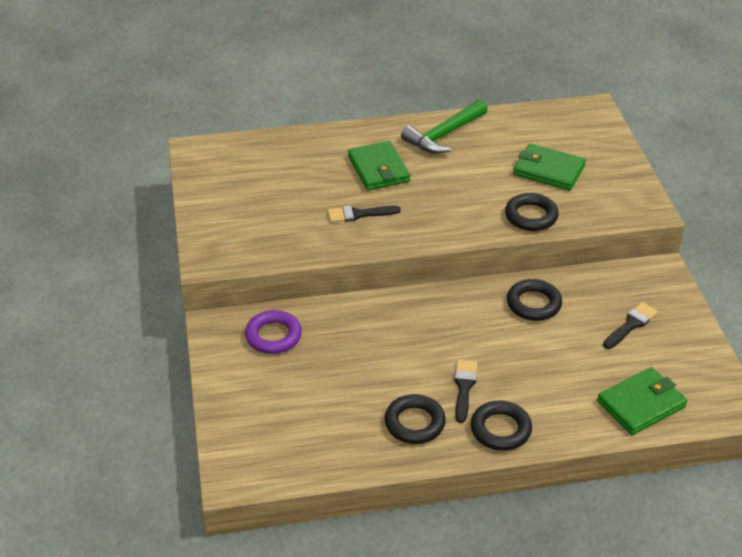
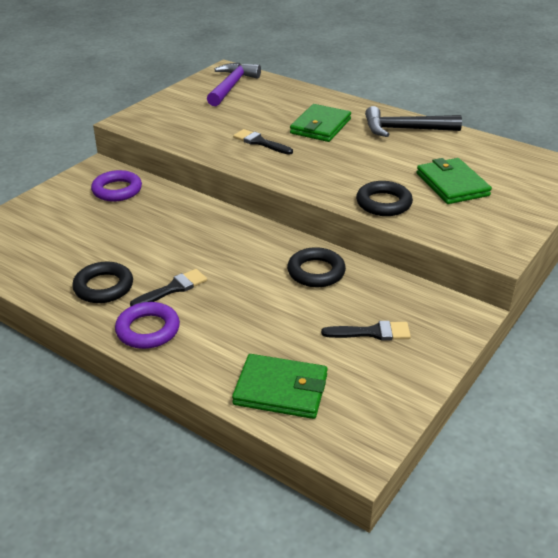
camera: 45 degrees right, 5 degrees down
(233, 167) = (231, 86): none -> purple hammer
(444, 135) = (405, 129): green hammer -> black hammer
(500, 429) = (148, 330): black ring -> purple ring

